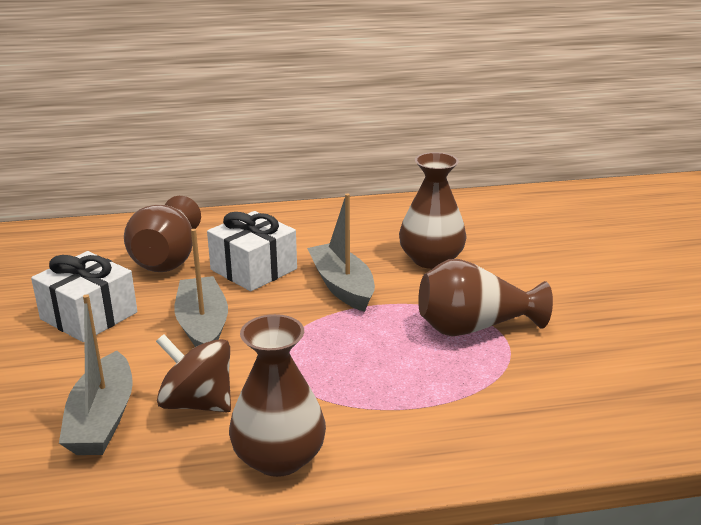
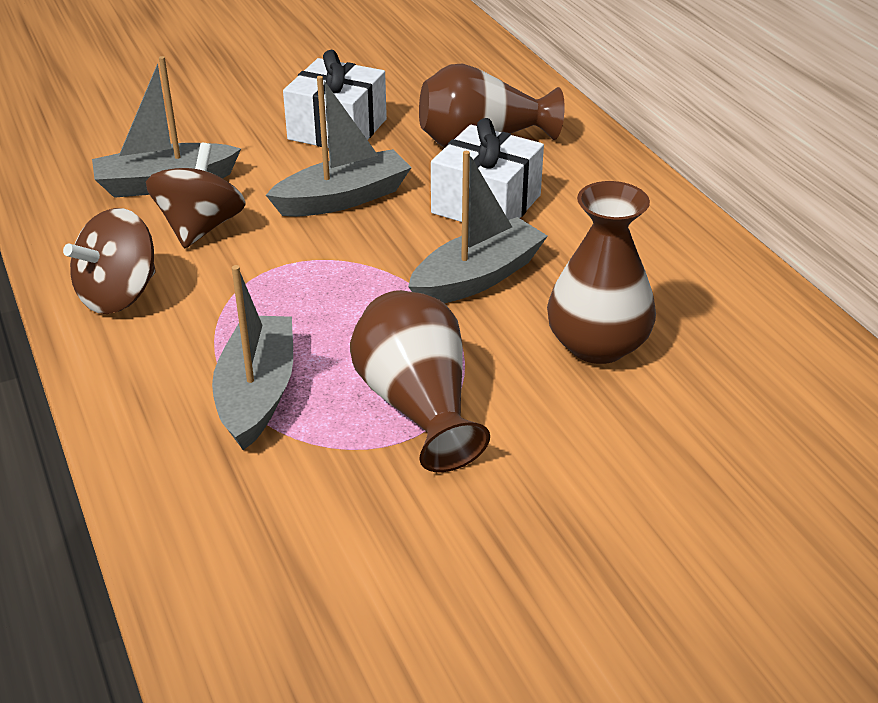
camera: 75 degrees right, 10 degrees up
(279, 458) = (119, 295): brown vase -> brown spinning top
(442, 392) = (257, 393): none -> grey boat

